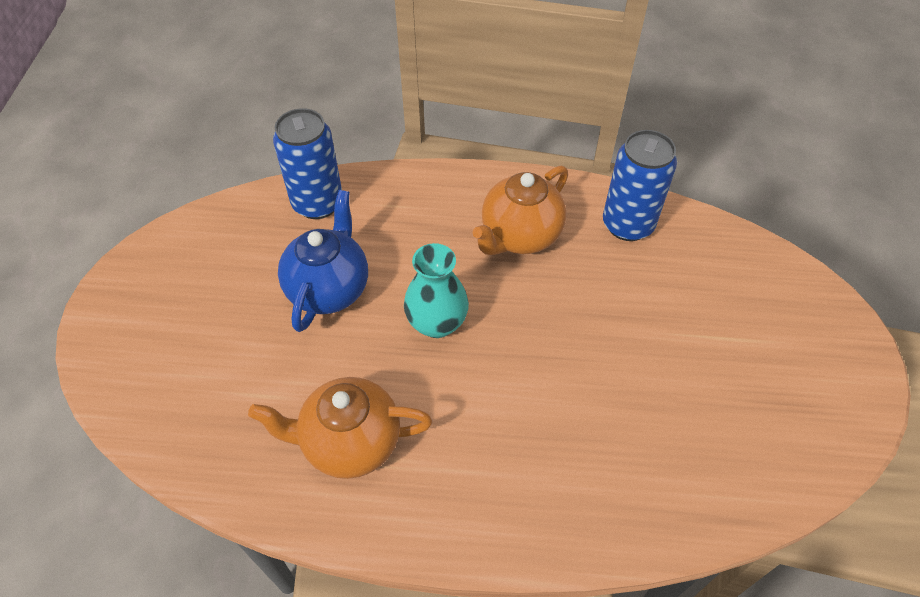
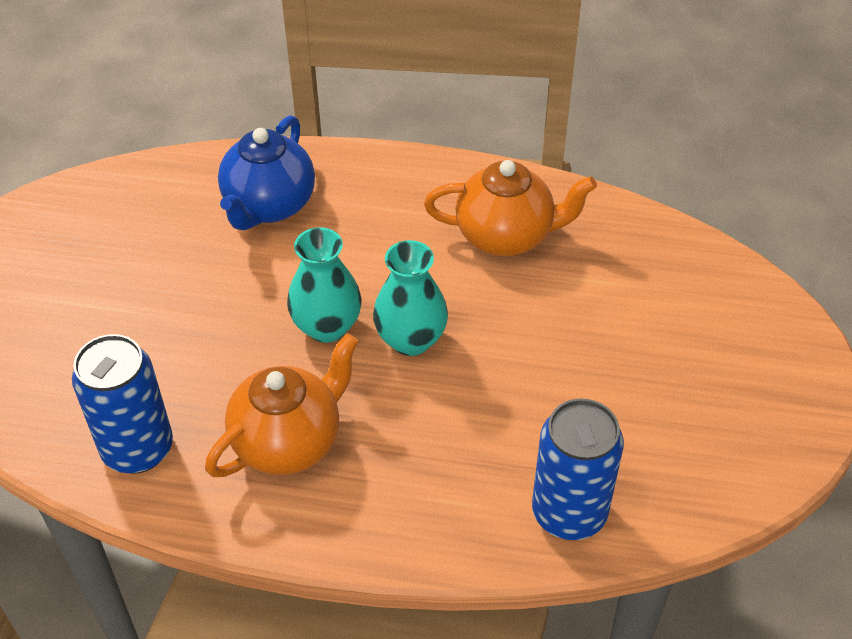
camera: 175 degrees left, 5 degrees down
(329, 289) = (541, 388): blue teapot -> blue teapot (269, 206)
(510, 330) = (327, 327): none -> turquoise vase

